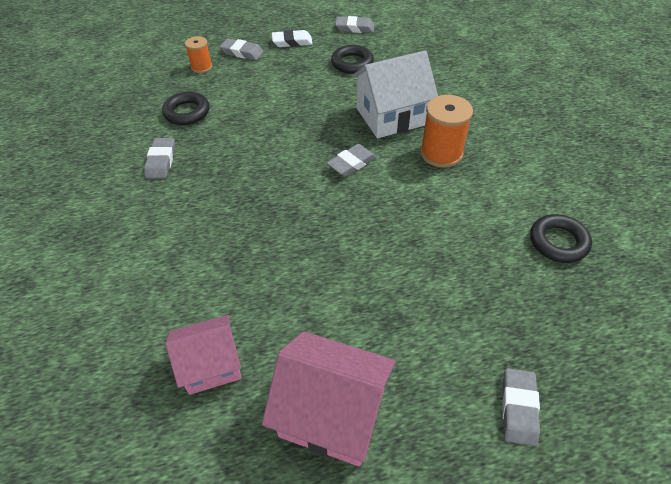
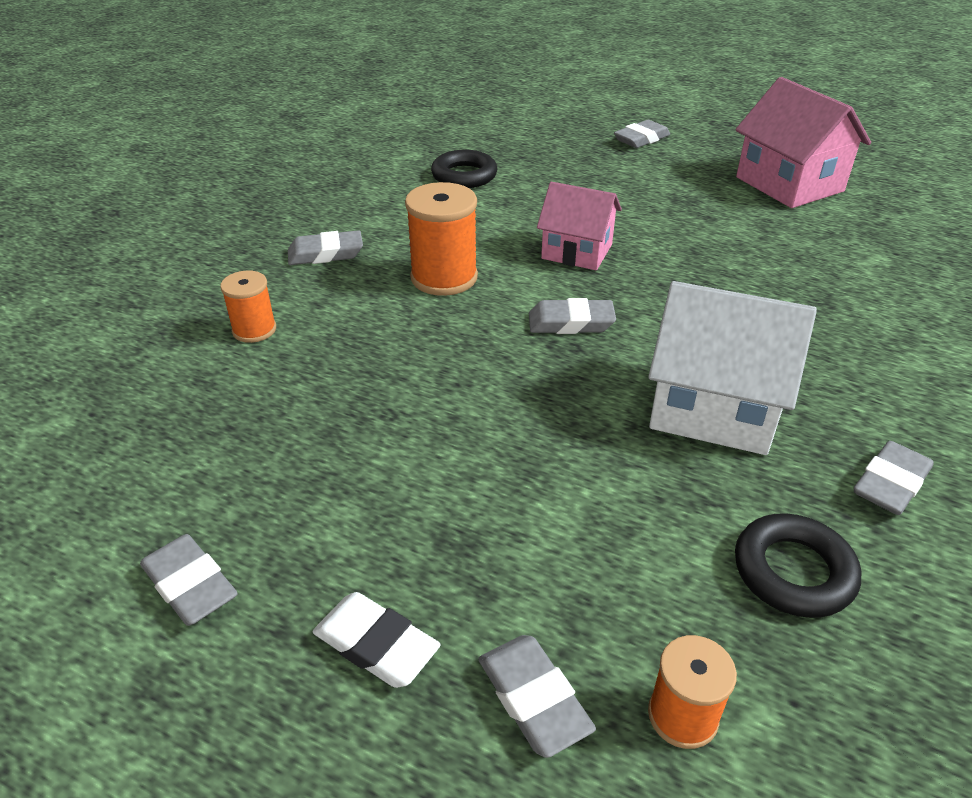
camera: 140 degrees left, 10 degrees down
(211, 365) = (889, 243): pink house -> pink house (577, 251)
(352, 63) = (343, 483): black ring -> none
(391, 116) = (432, 350): white house -> white house (713, 408)
(468, 85) = (254, 330): none -> orange spool
(513, 133) = (326, 254): none -> grey eraser

